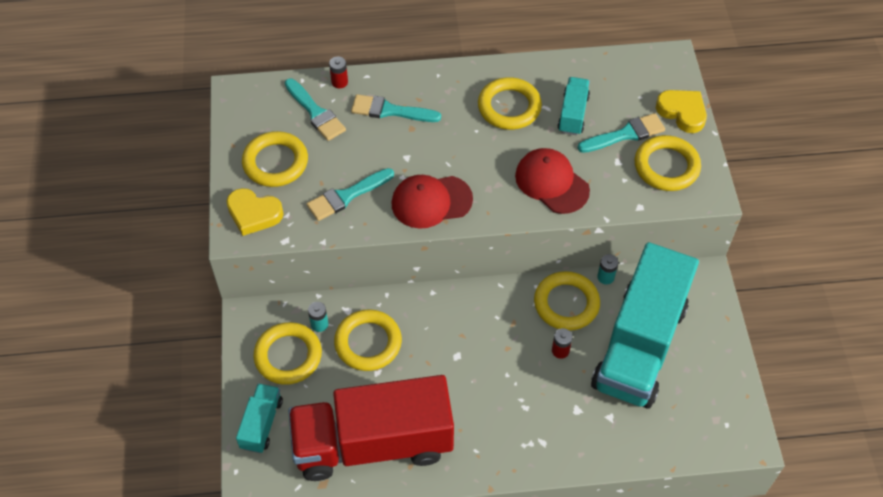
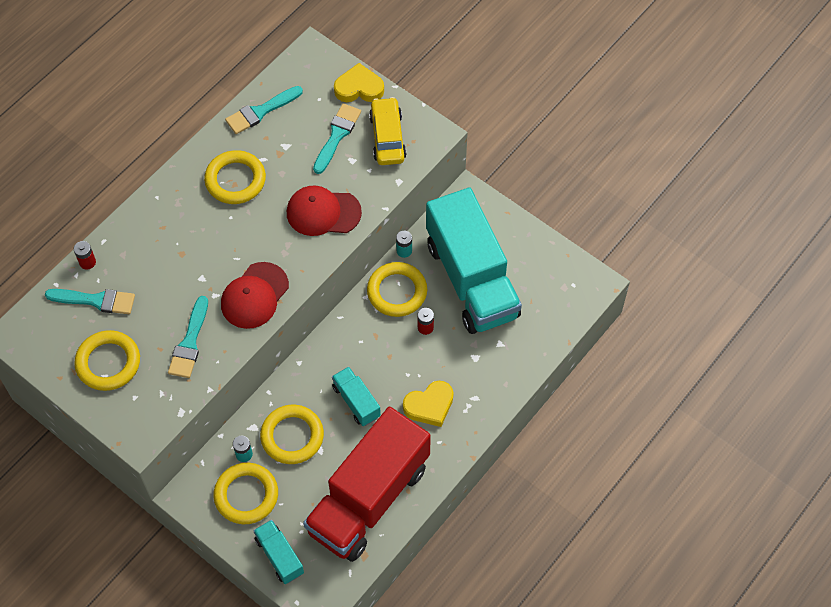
camera: 45 degrees left, 5 degrees up
(254, 214) = (136, 413): yellow heart -> yellow heart (429, 405)
(390, 111) = (151, 253): turquoise brush -> turquoise brush (261, 111)
(573, 114) = (286, 149): turquoise truck -> turquoise truck (356, 401)
(666, 166) = (387, 137): yellow ring -> yellow car

